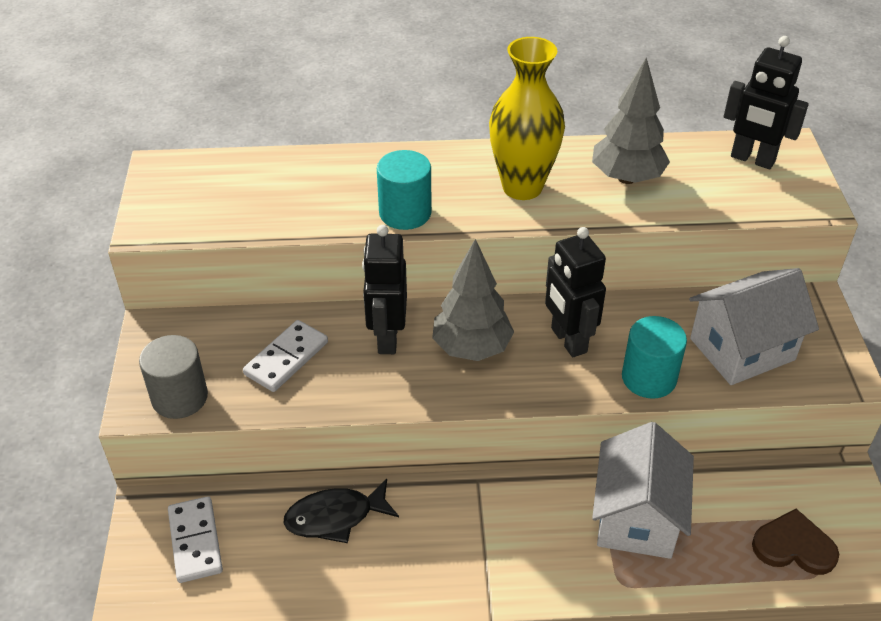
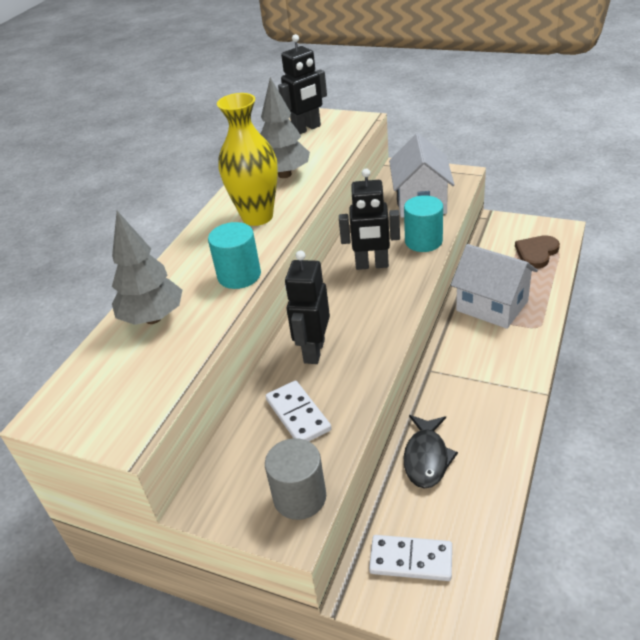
camera: 60 degrees left, 5 degrees down
(387, 338) = (313, 351): black robot -> black robot turned 75 degrees clockwise
(472, 348) = (351, 310): grey tree -> grey tree (153, 318)

